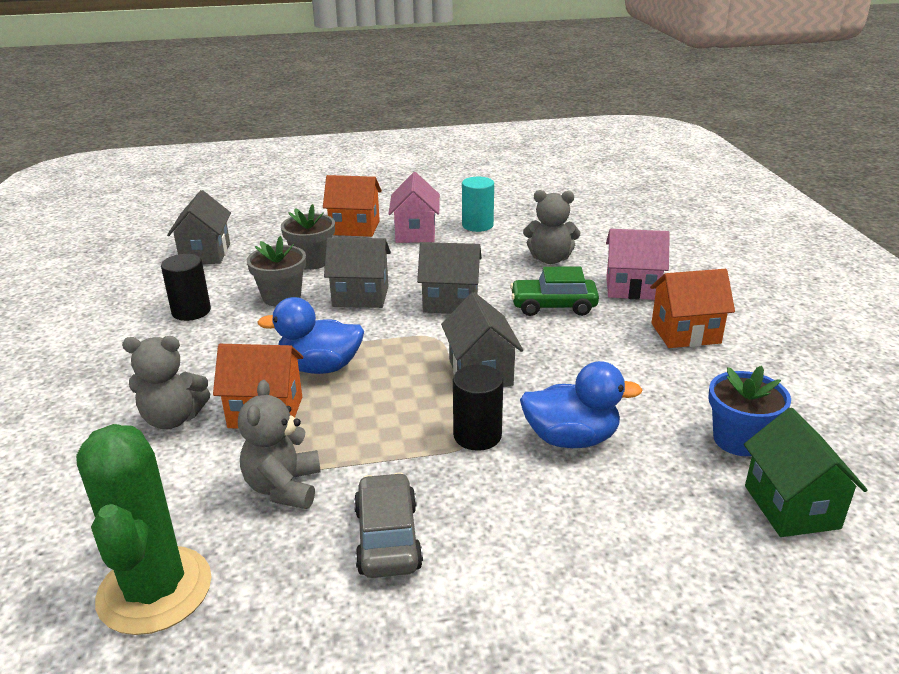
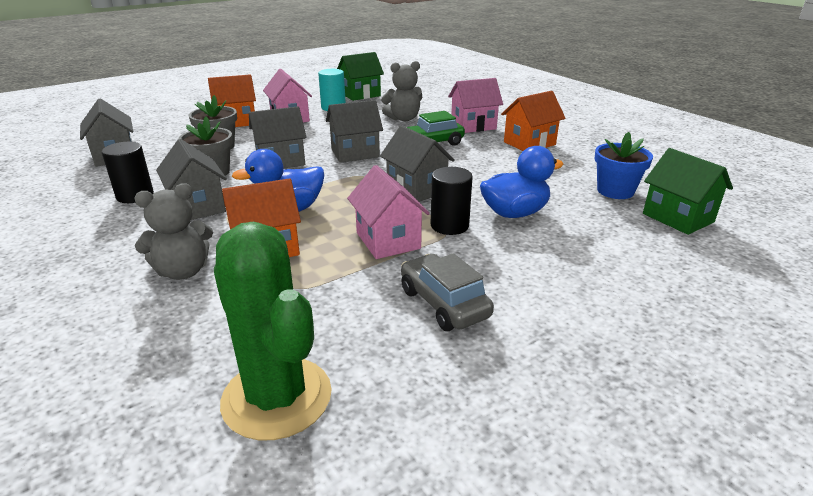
camera: 25 degrees left, 0 degrees up
(238, 340) = (198, 207): none -> grey house
(284, 487) = (329, 293): grey teddy bear -> none
(393, 437) = (388, 240): none -> pink house
(526, 209) = (360, 95): none -> green house

